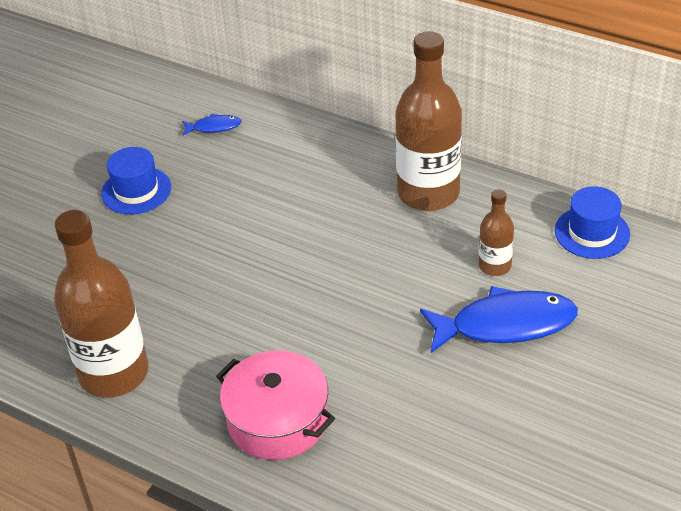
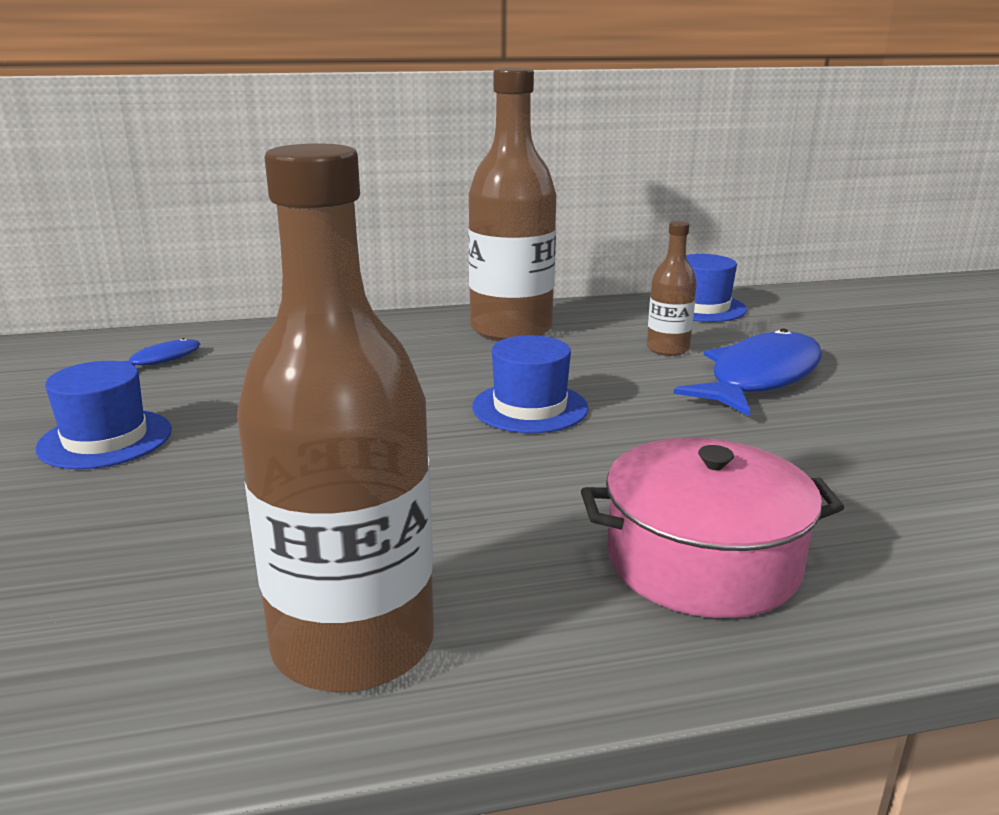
camera: 45 degrees left, 20 degrees down
(342, 275) = (530, 407): none -> blue hat

